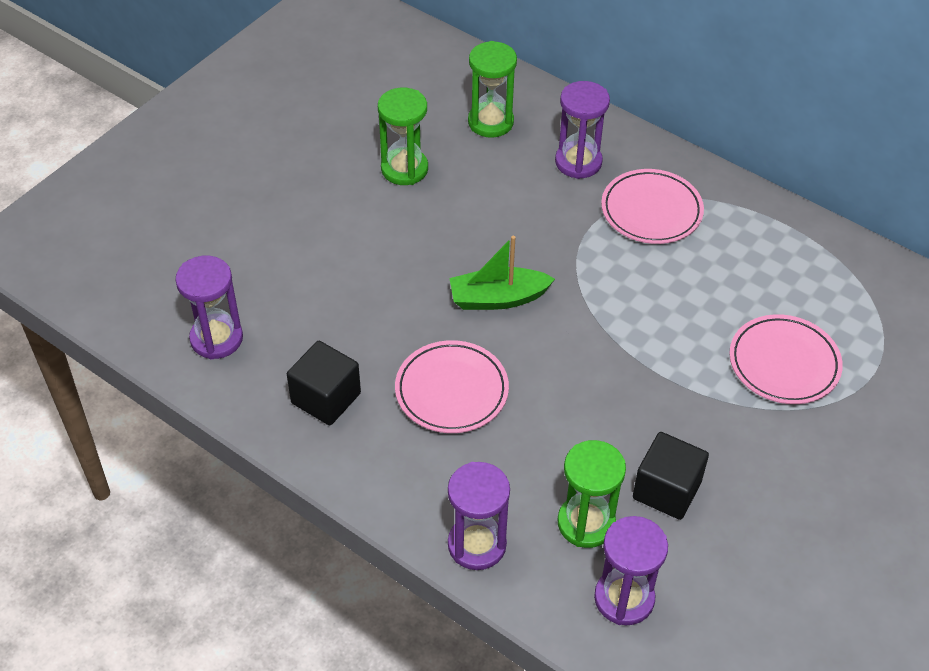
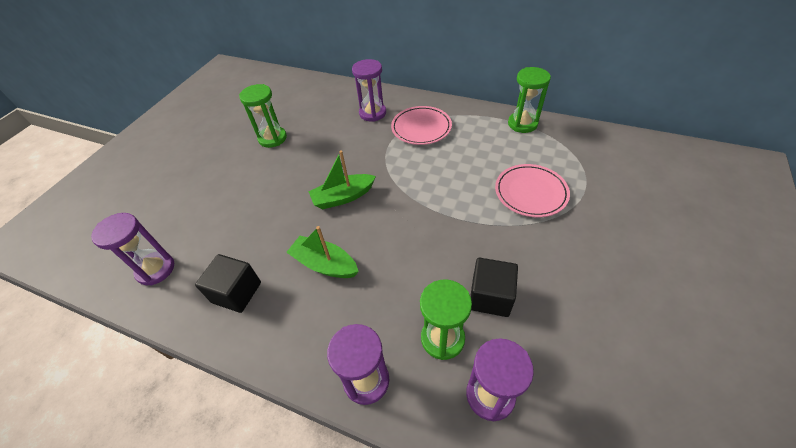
camera: 10 degrees left, 0 degrees up
(451, 391) = (324, 264): pink plate -> green boat
(490, 122) = (318, 104): green hourglass -> green hourglass (522, 124)

